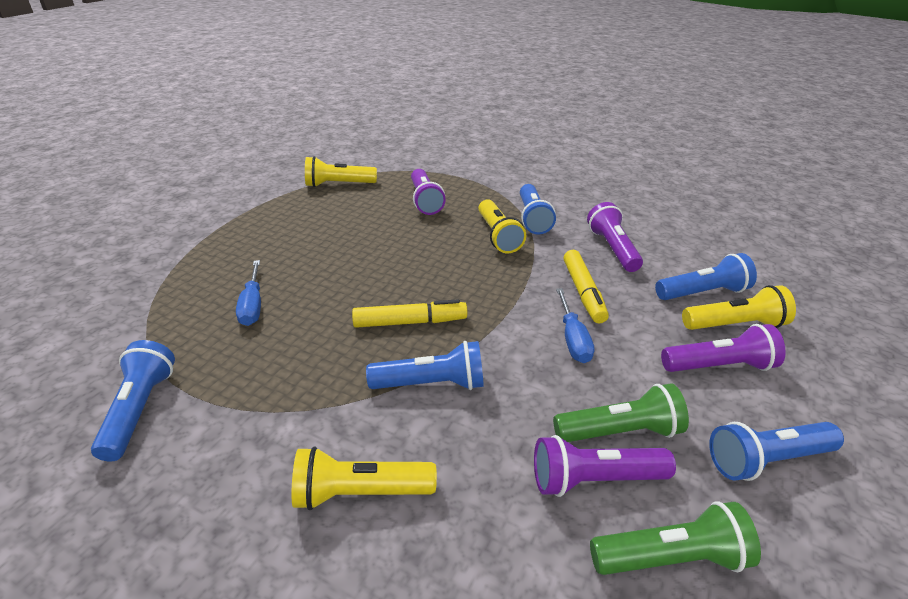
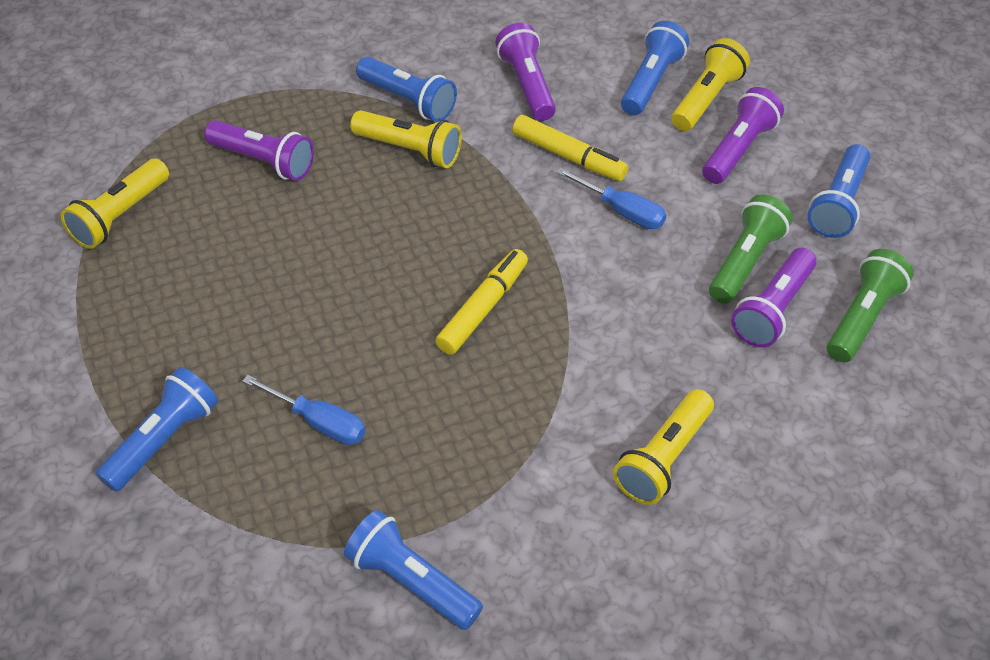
camera: 50 degrees left, 15 degrees up
(431, 384) = (584, 343): blue flashlight -> blue flashlight (164, 439)
(612, 248) = (527, 85): purple flashlight -> purple flashlight turned 45 degrees clockwise

